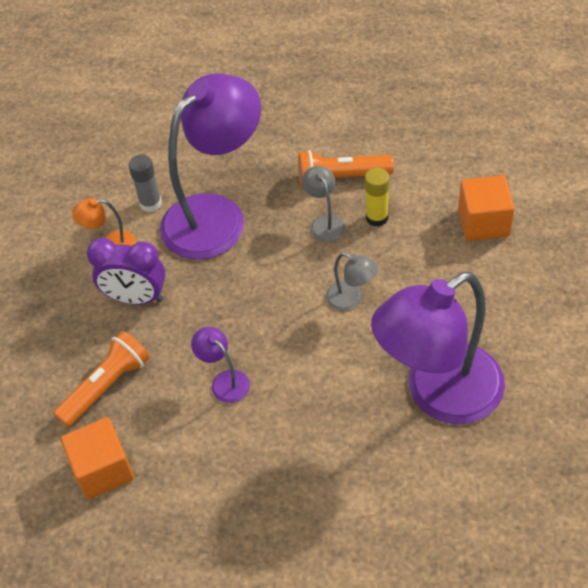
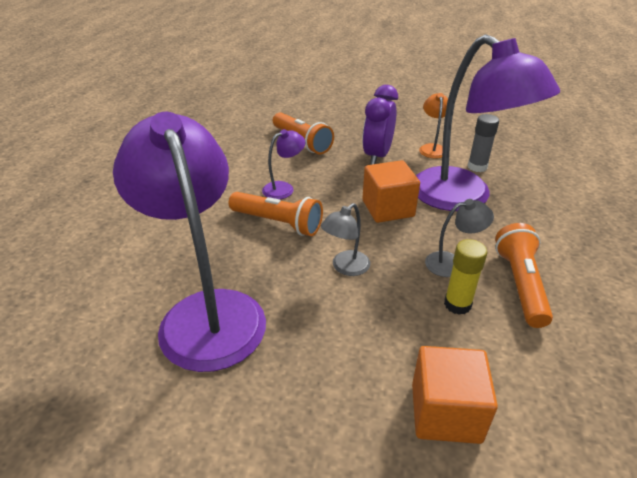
camera: 95 degrees right, 15 degrees down
(103, 470) = (238, 138): orange cube -> orange cube (388, 208)
(294, 371) = (278, 223): none -> orange flashlight

